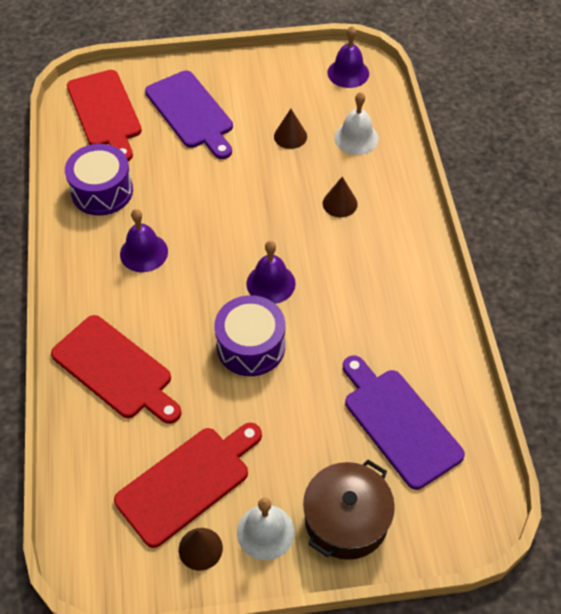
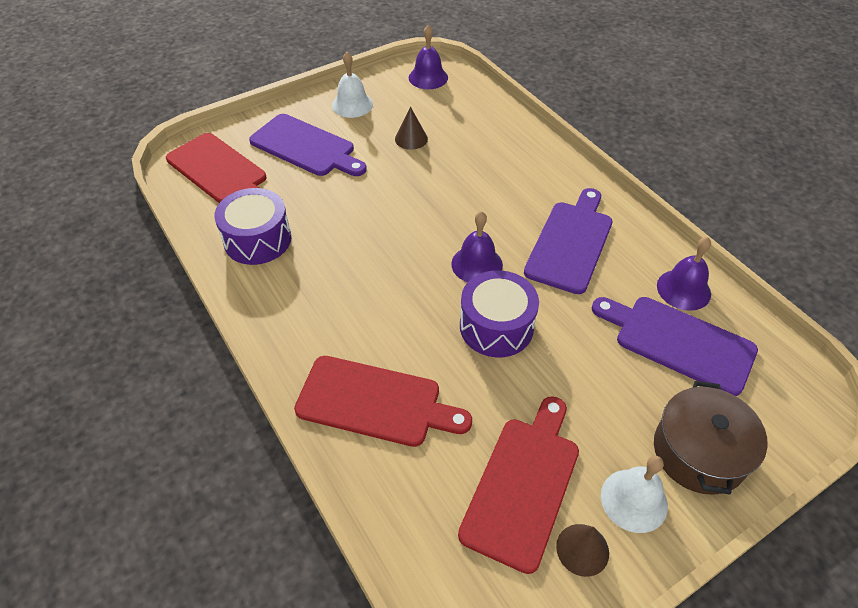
camera: 25 degrees left, 5 degrees down
(144, 252) = (335, 280): purple bell -> purple bell (683, 289)
(340, 203) = (492, 178): brown cone -> none
(356, 138) = (470, 123): white bell -> white bell (352, 105)
(368, 295) = (570, 243): none -> purple cutting board

